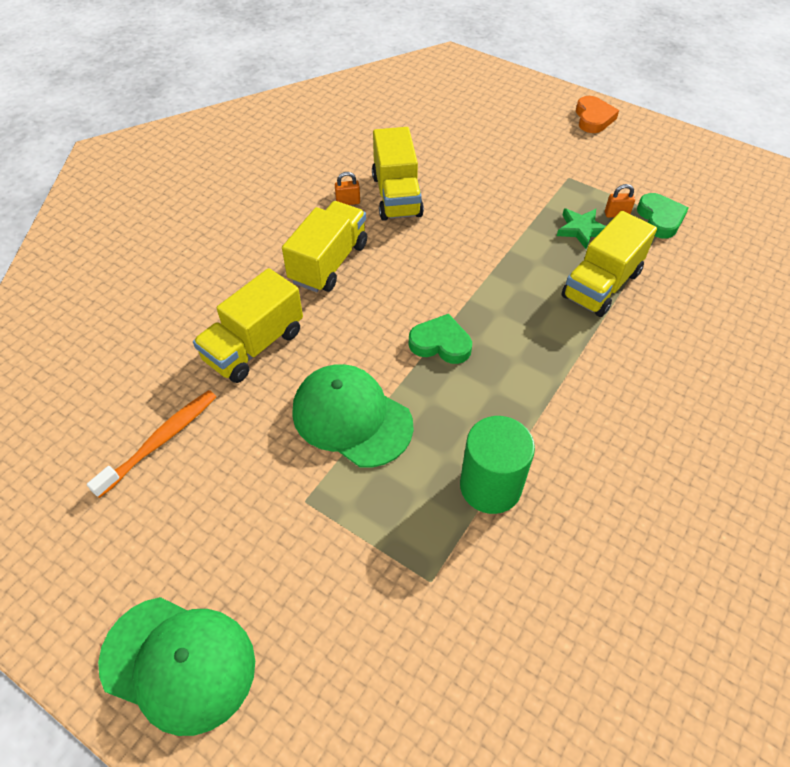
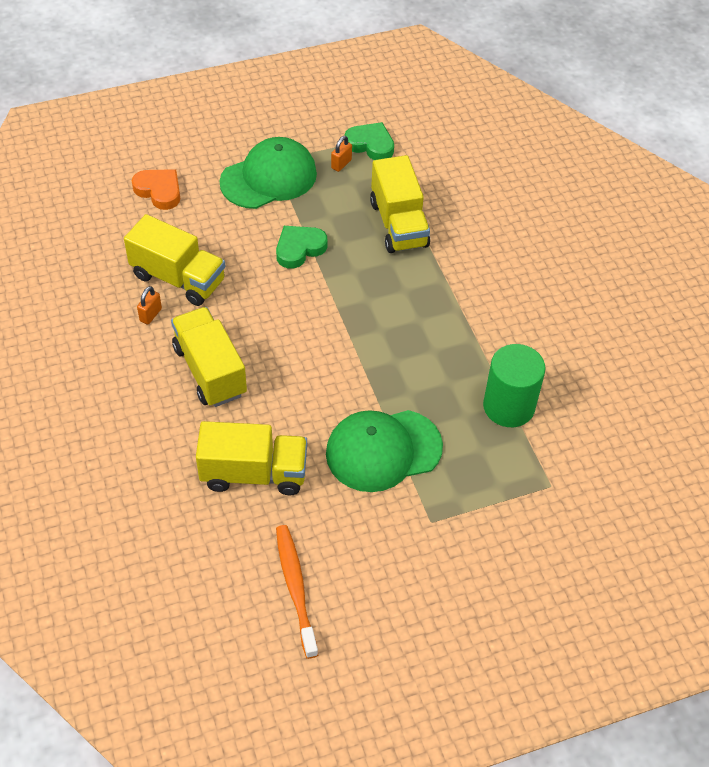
camera: 55 degrees left, 0 degrees up
(178, 663) = (499, 667): green cap -> green cap (269, 178)
(254, 346) = (254, 473): yellow truck -> yellow truck turned 75 degrees counterclockwise
(440, 343) = (364, 353): green heart -> green heart (299, 249)
(581, 230) = (336, 195): green star -> none
(593, 118) = (224, 97): orange heart -> orange heart (159, 191)

